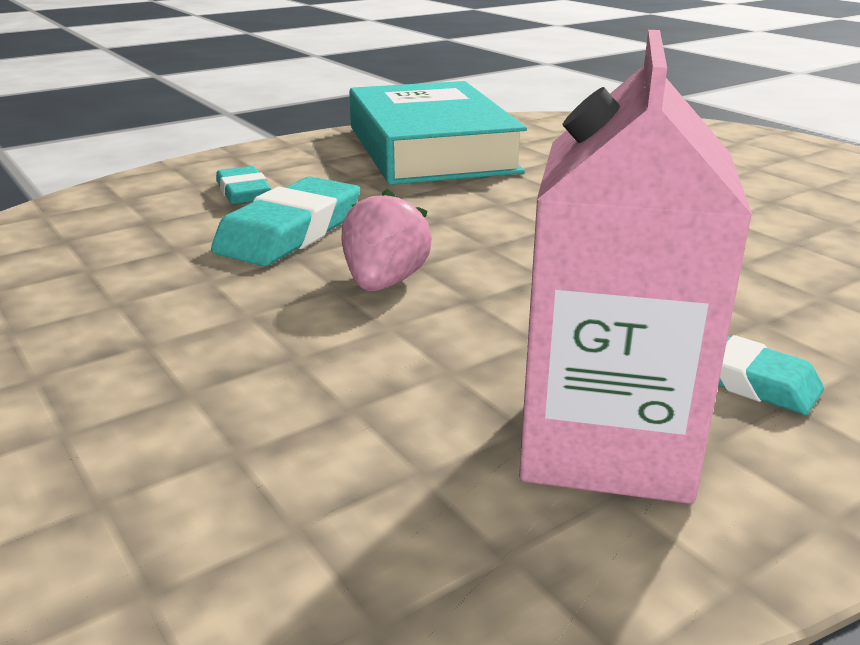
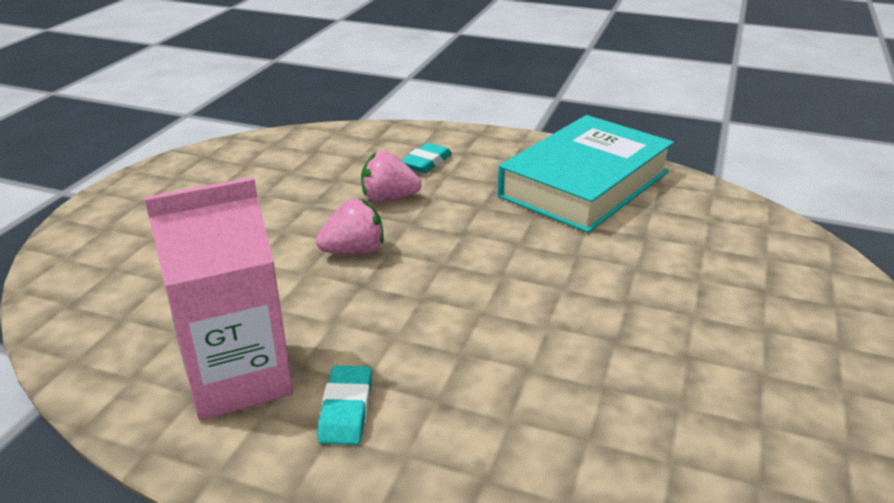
camera: 55 degrees right, 5 degrees up
(290, 232) = (388, 199): turquoise eraser -> pink strawberry

